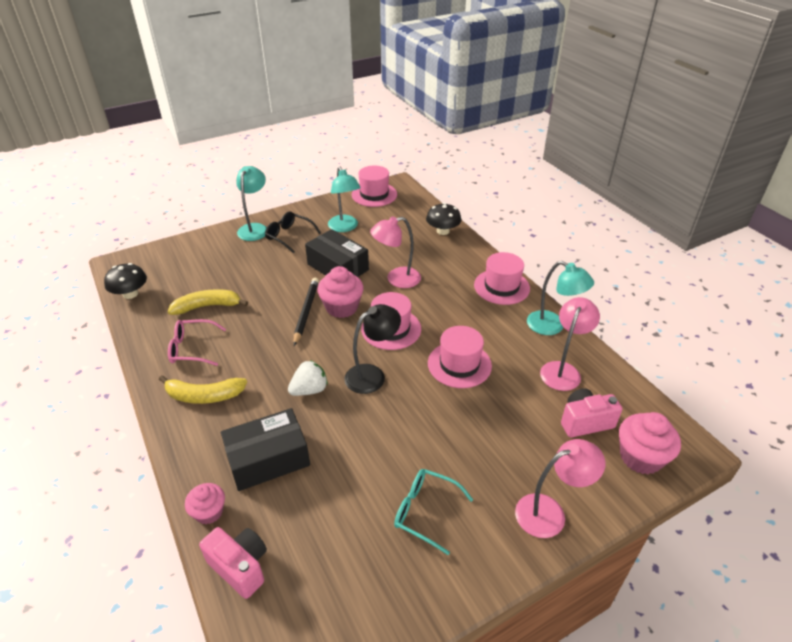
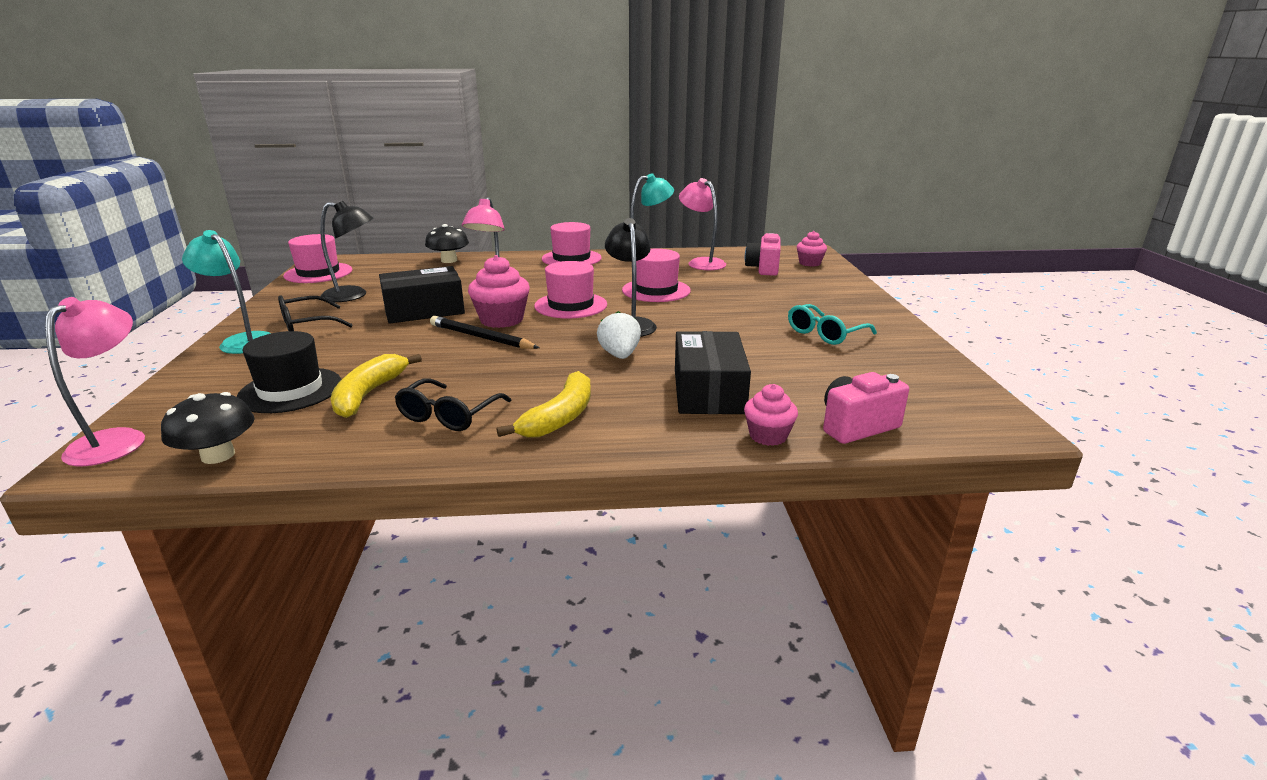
camera: 65 degrees left, 15 degrees down
(192, 348) = (448, 415): pink glasses -> black glasses
(202, 278) = (290, 390): none -> black hat
(345, 227) = (353, 295): turquoise lamp -> black lamp
(550, 512) = (847, 296): pink lamp -> pink lamp (117, 440)
(640, 457) = (809, 263): pink cupcake -> pink cupcake, size x0.62

